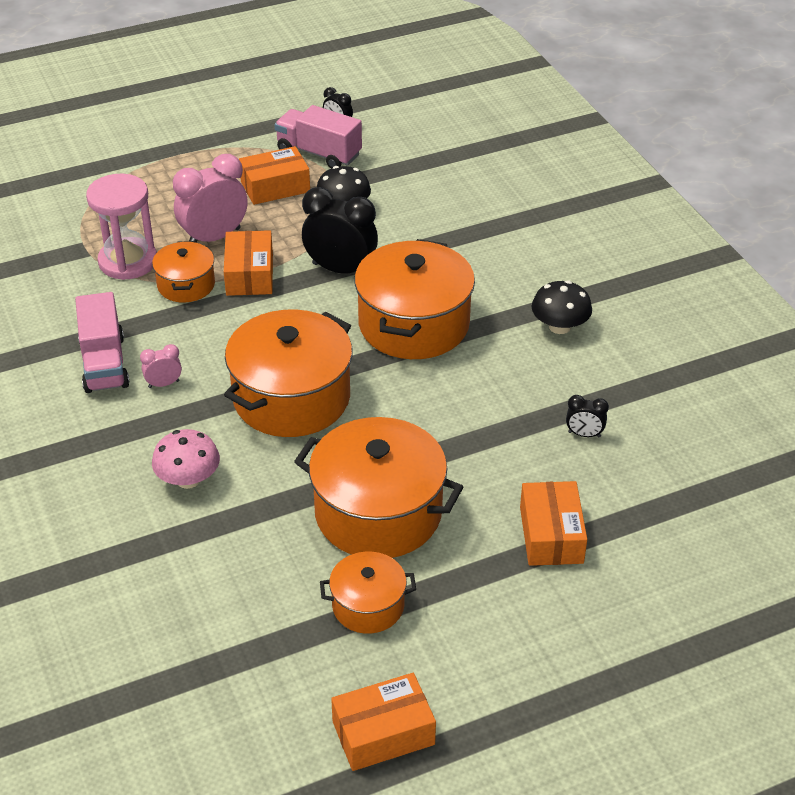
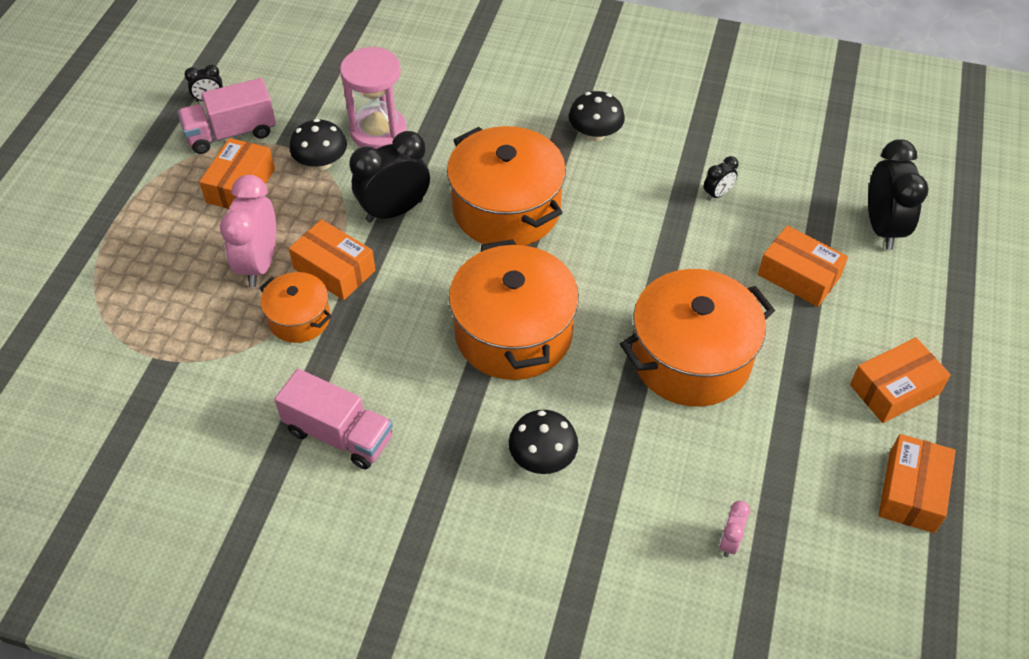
camera: 50 degrees left, 10 degrees up
(128, 261) = (220, 340): pink hourglass -> pink hourglass (378, 131)
(164, 384) = (410, 407): pink clock -> pink clock (729, 542)
(188, 479) = (542, 457): pink mushroom -> black mushroom
(368, 605) = (781, 424): orange pot -> none
(490, 666) = (894, 389): none -> orange box
(681, 564) = (882, 228): none -> black clock

